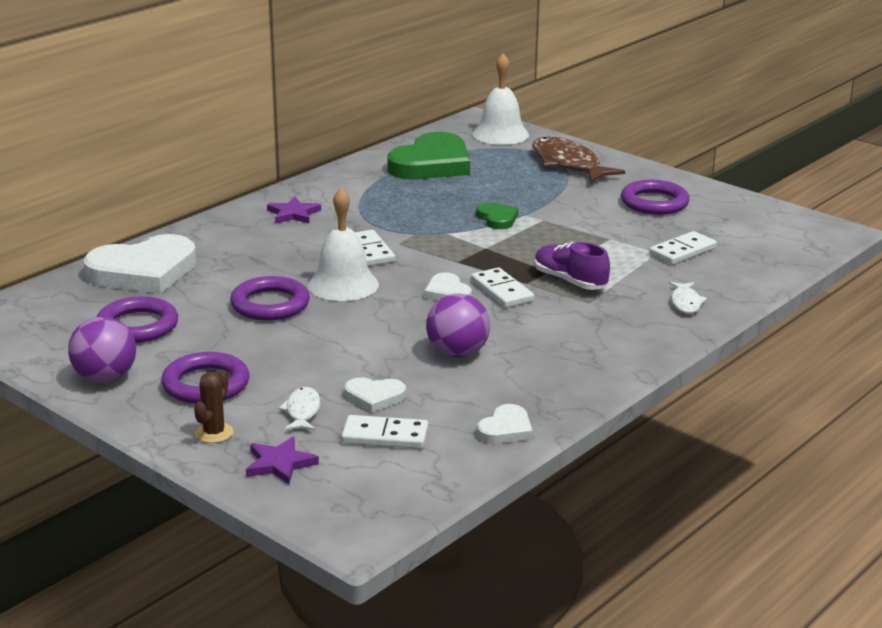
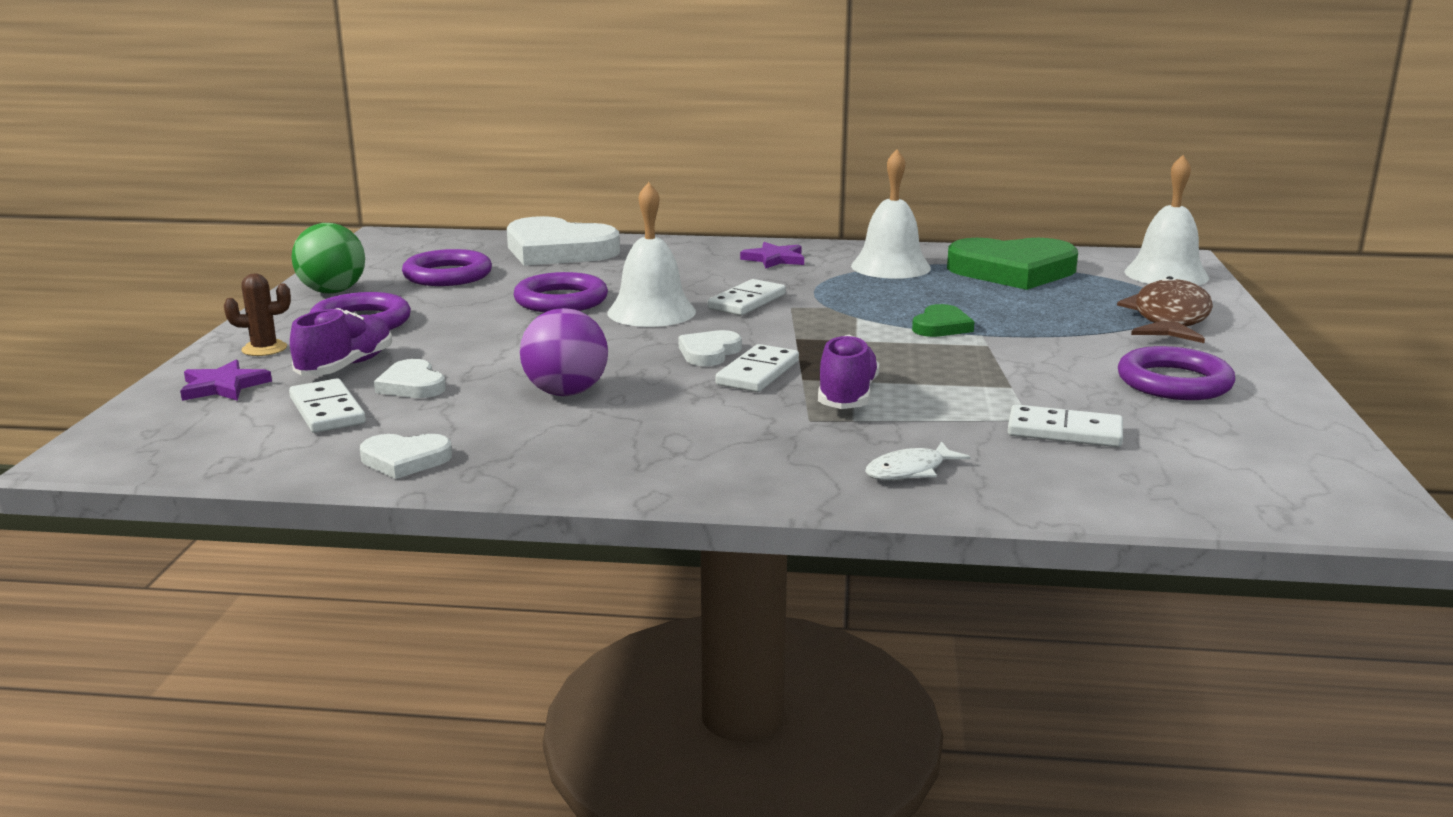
camera: 55 degrees right, 5 degrees down
(105, 378) = (332, 292): purple ball -> green ball
(302, 411) = (346, 367): white fish -> purple shoe
(368, 190) = (890, 267): none -> white bell

